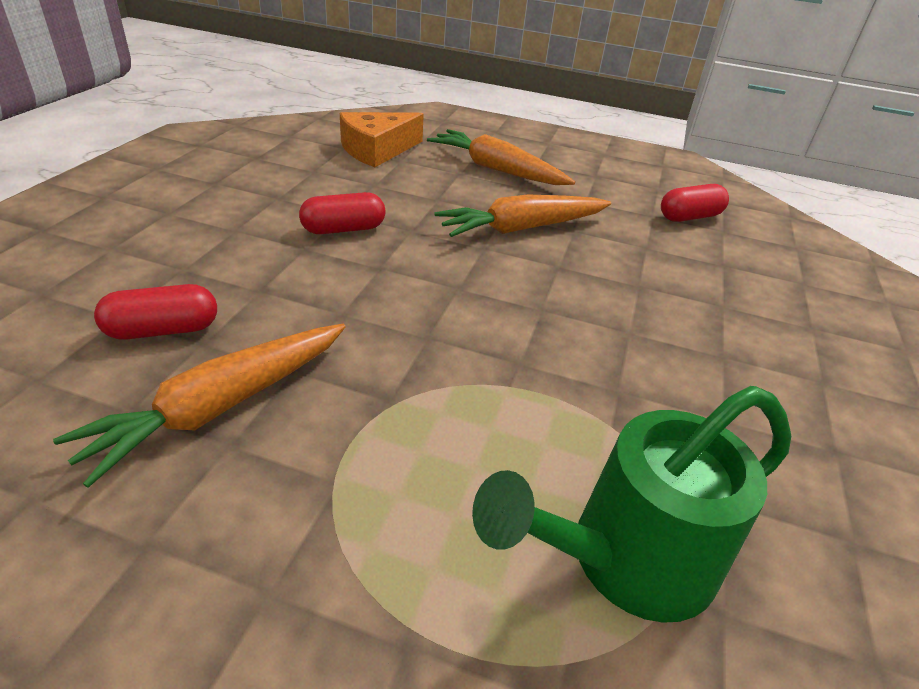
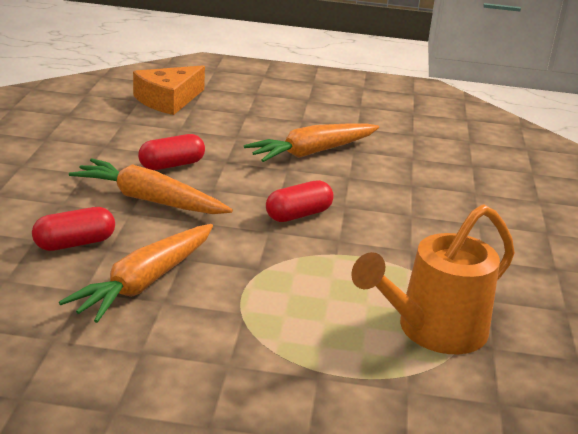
camera: 10 degrees left, 10 degrees down
(496, 169) = (276, 108): orange carrot -> orange carrot (149, 200)
(625, 560) = (432, 331): green watering can -> orange watering can
(689, 217) = (442, 133): red capsule -> red capsule (298, 215)

